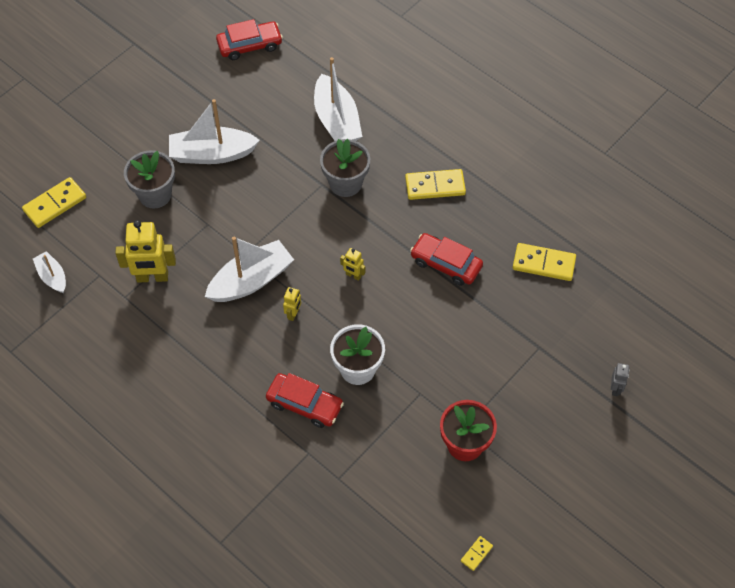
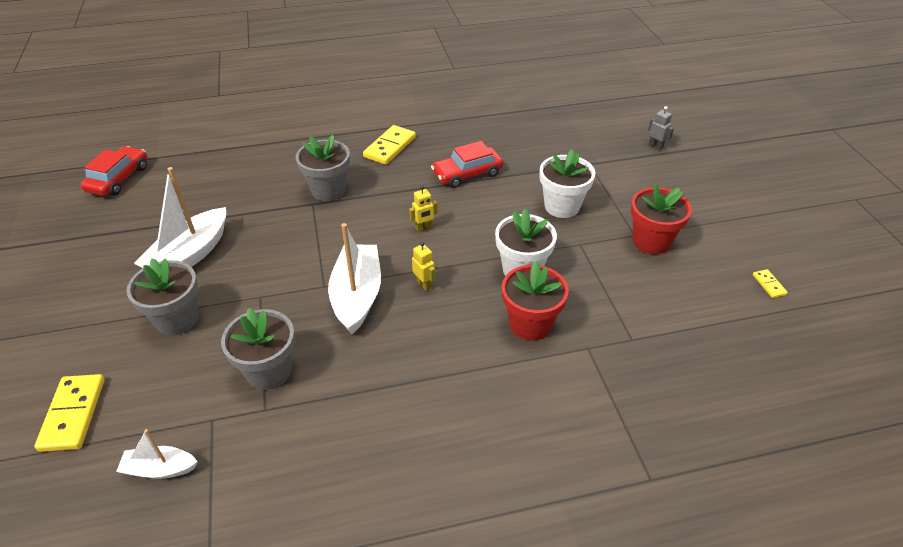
camera: 55 degrees left, 15 degrees down
(152, 277) = (269, 371): yellow robot -> grey flower pot
(304, 404) = (530, 324): red car -> red flower pot
(337, 120) = (263, 167): white boat -> none
(459, 356) = (562, 206): none -> white flower pot
(543, 264) = (516, 130): yellow domino -> none

